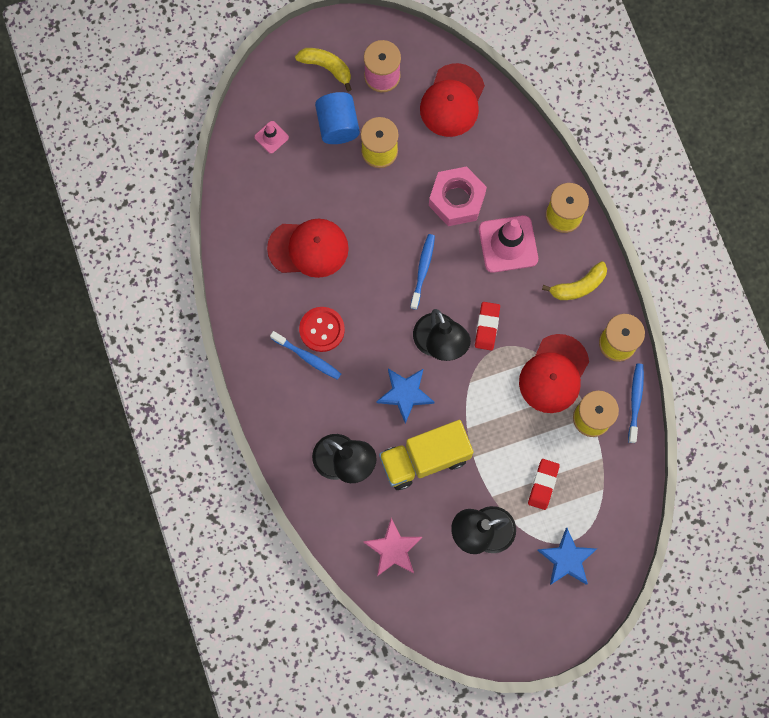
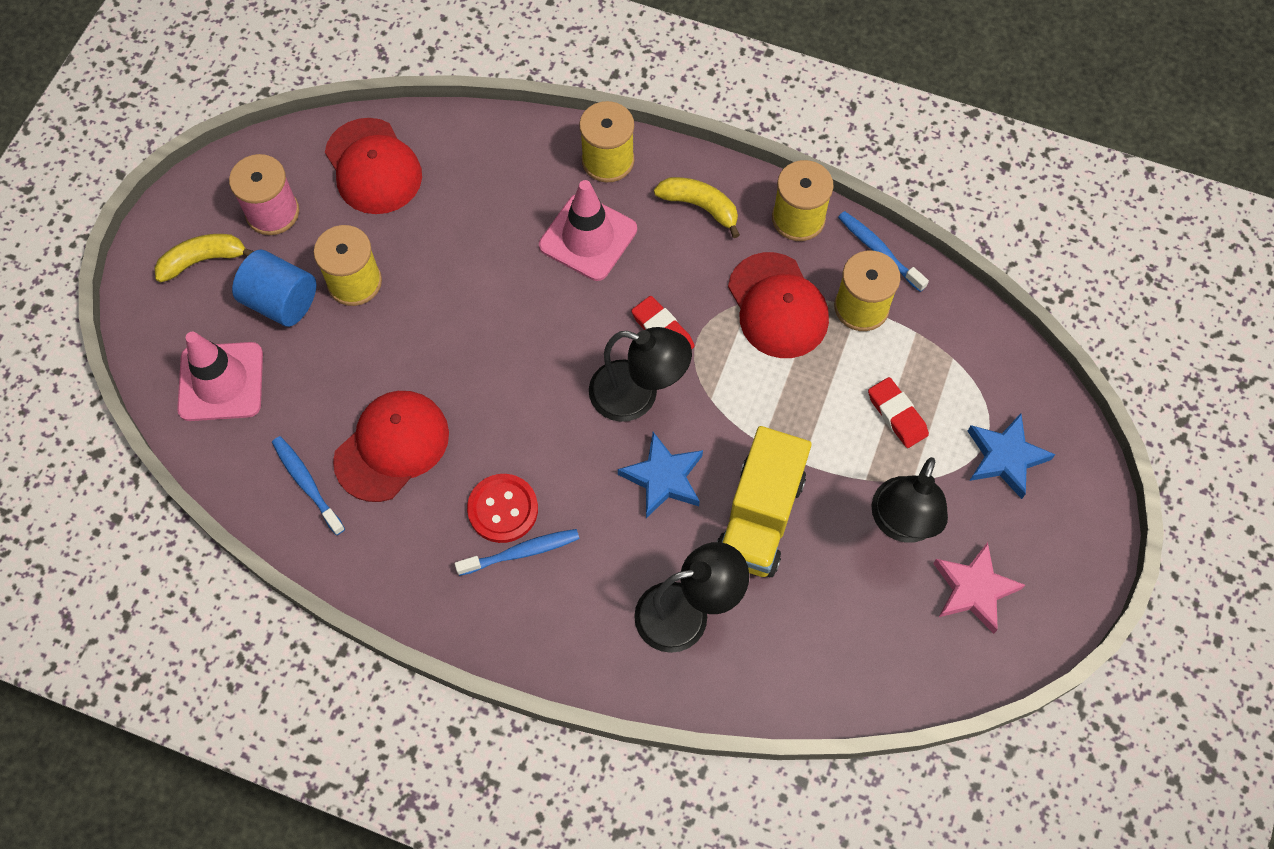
camera: 50 degrees left, 10 degrees down
(271, 137) = (221, 382): pink traffic cone -> pink traffic cone, size x1.98
(393, 549) = (840, 640): pink star -> pink star (974, 590)
(423, 270) = (535, 345): blue toothbrush -> blue toothbrush (307, 483)
(456, 200) = (488, 249): pink nut -> none
(578, 286) = (700, 207): yellow banana -> yellow banana turned 75 degrees counterclockwise

